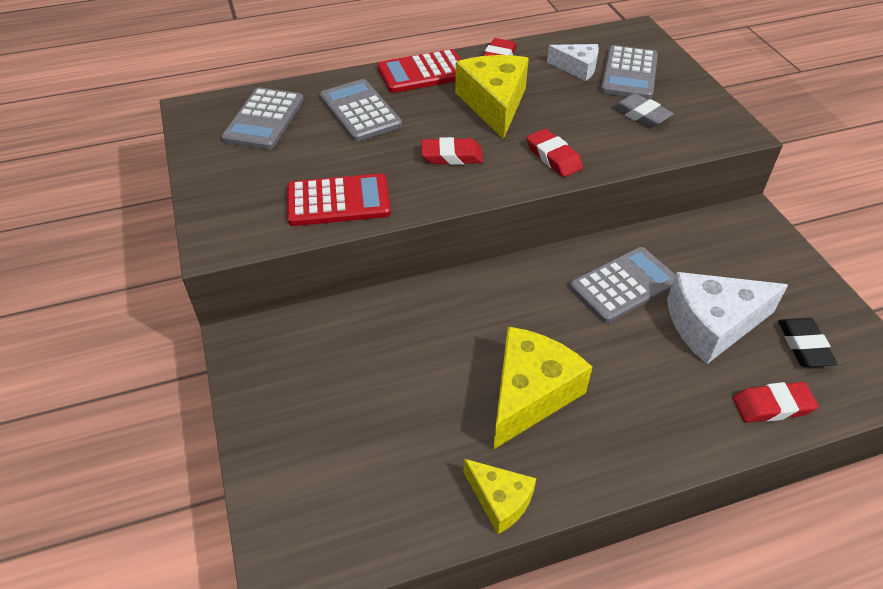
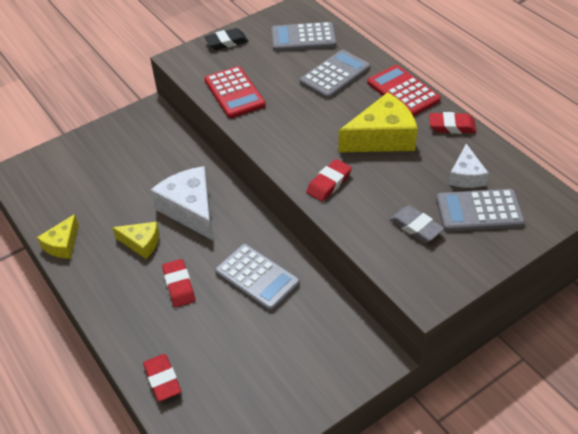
camera: 75 degrees right, 0 degrees up
(451, 156) = (304, 130): red eraser -> red eraser (179, 285)
(530, 394) = (141, 243): yellow cheese -> yellow cheese, size x0.57
(641, 115) = (416, 227): grey eraser -> grey eraser turned 75 degrees counterclockwise
(712, 325) = (233, 337): white cheese -> white cheese (190, 209)
(804, 346) = (229, 400): black eraser -> black eraser (226, 42)

